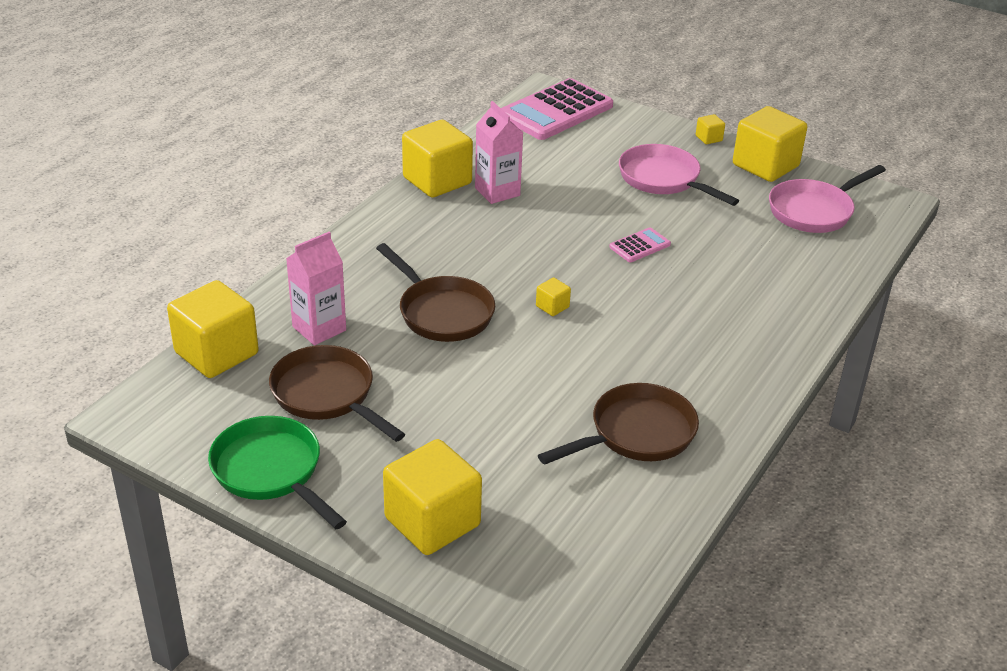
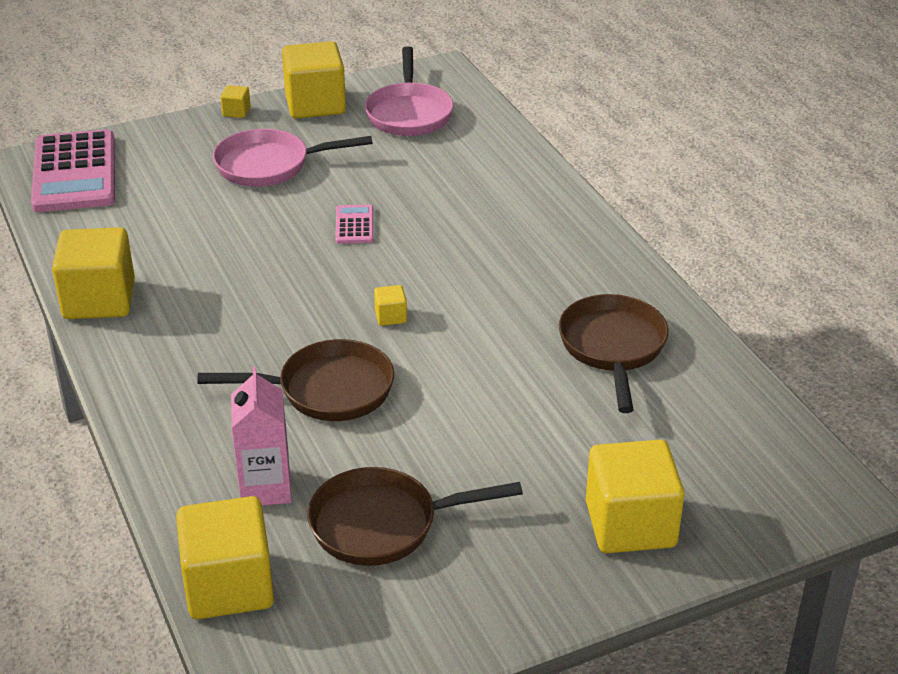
camera: 55 degrees left, 0 degrees up
(271, 471) = (467, 613): green pan -> none
(497, 192) = (168, 269): pink carton -> none

